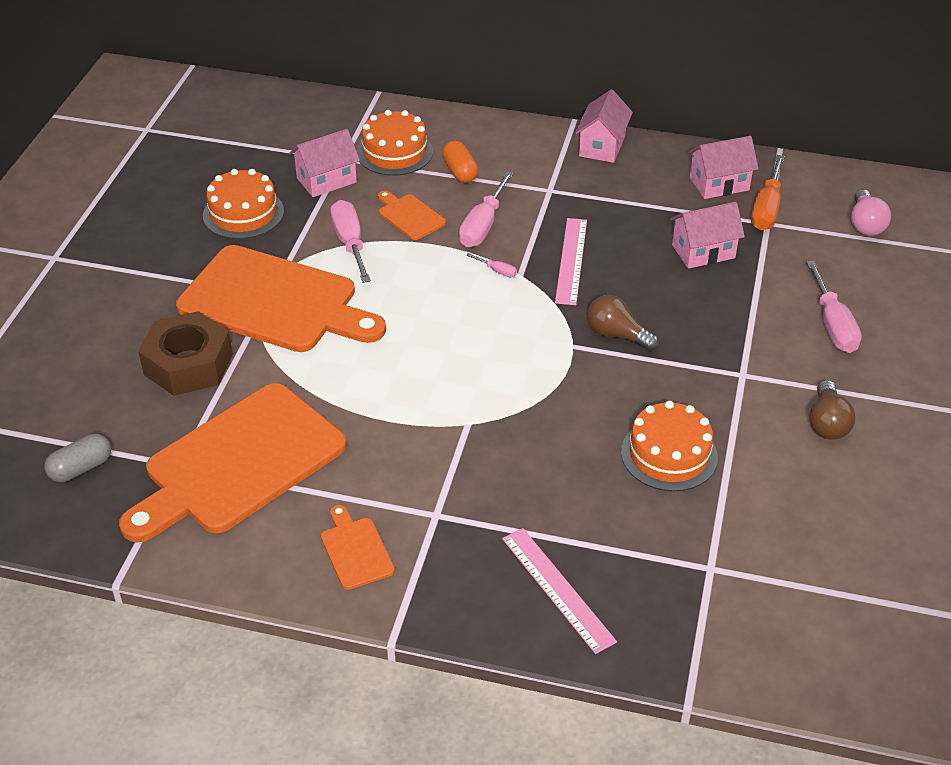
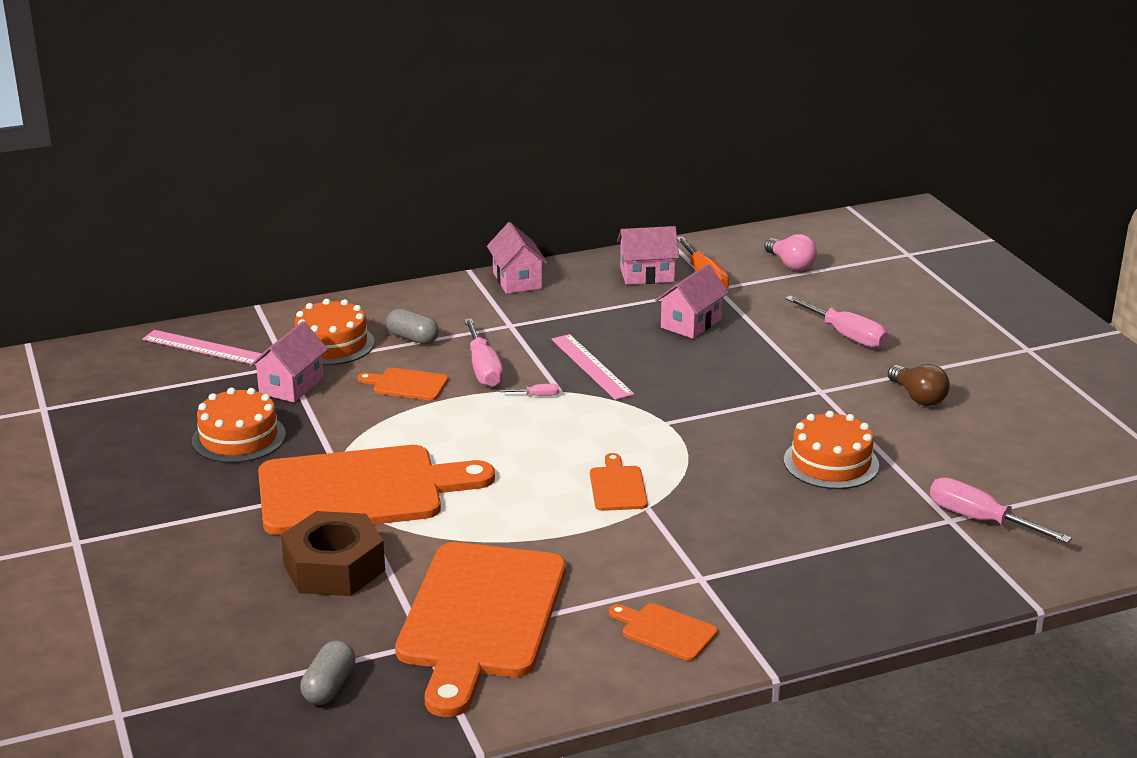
camera: 35 degrees left, 15 degrees down
(350, 243) = (376, 423): pink screwdriver -> pink screwdriver (980, 520)
(460, 172) = (413, 338): orange capsule -> grey capsule
(466, 391) = (617, 486): none -> orange cutting board
(557, 589) = (858, 583): pink ruler -> pink ruler (204, 348)
(617, 335) = (693, 402): brown light bulb -> none
(719, 184) = (647, 275): pink house -> pink house turned 45 degrees clockwise

